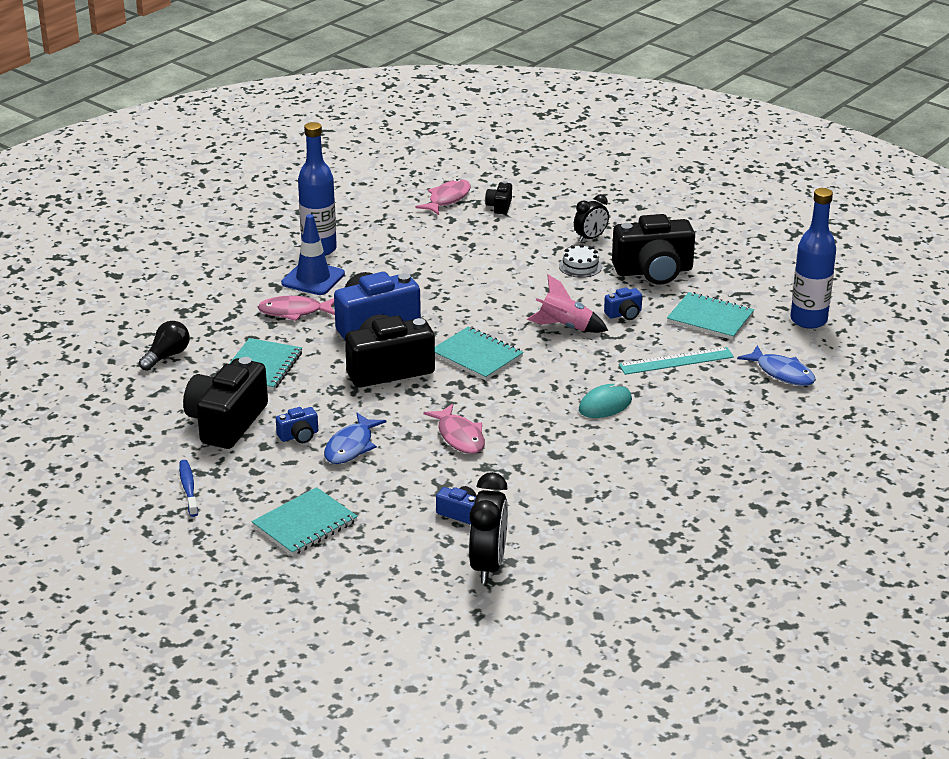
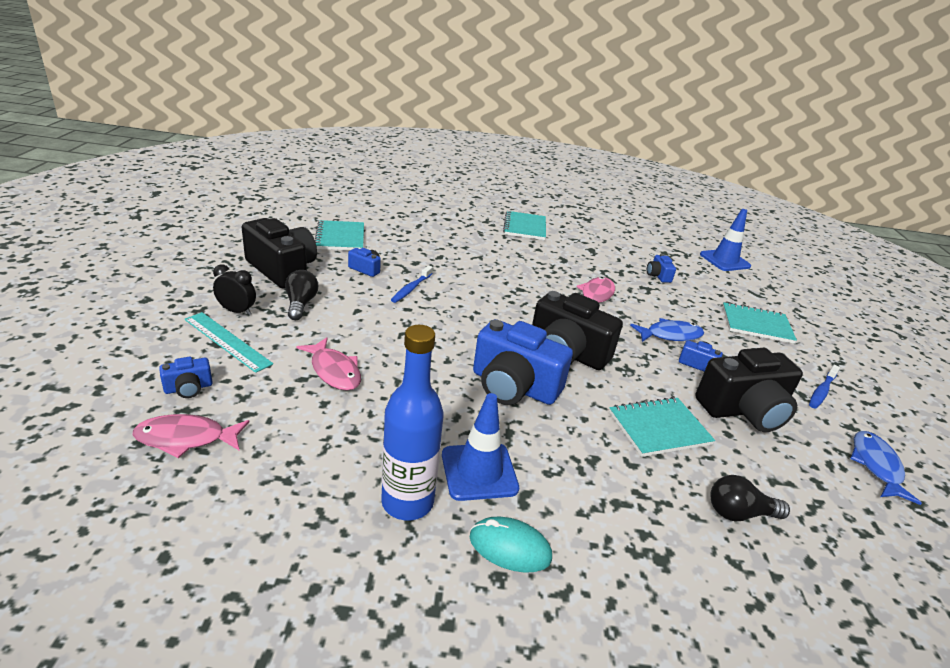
camera: 130 degrees left, 0 degrees up
(294, 312) = (554, 453): pink fish -> pink fish (334, 371)
(445, 610) = (724, 260): none -> blue traffic cone
(476, 356) = (496, 316): turquoise notebook -> turquoise notebook (525, 227)
(488, 565) = (678, 257): black clock -> none
(499, 206) = (188, 388): black camera -> blue camera
(565, 327) = (411, 288): pink rocket -> blue toothbrush
(580, 266) = (300, 304): white cake -> black light bulb
(605, 405) = (492, 254): turquoise mouse -> turquoise mouse (510, 547)
(676, 361) = (410, 240): turquoise ruler -> turquoise ruler (227, 341)
(782, 373) = (387, 209): blue fish -> blue fish (876, 466)
(808, 320) = (311, 208): blue bottle -> none

